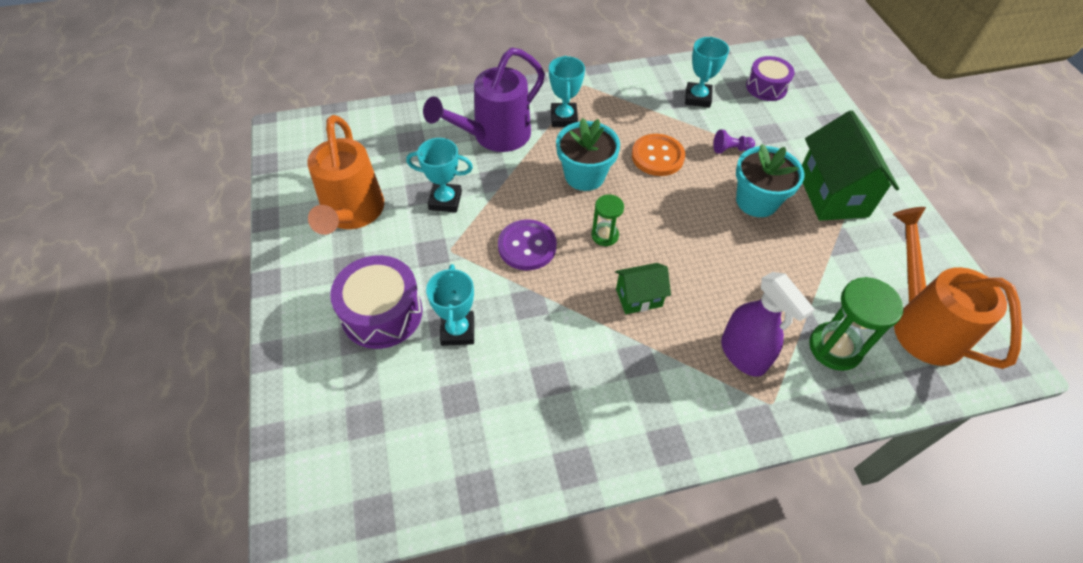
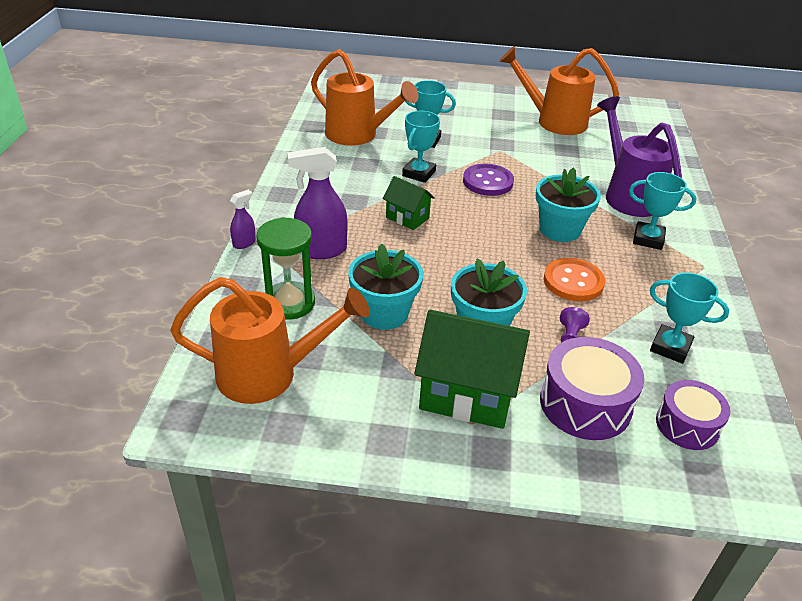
camera: 110 degrees right, 15 degrees down
(382, 313) = (457, 119): purple drum -> purple drum (585, 404)
(445, 200) = (553, 158): turquoise trophy -> turquoise trophy (419, 173)
(479, 416) = (357, 135): none -> orange watering can
(605, 235) = (481, 220): green hourglass -> none
(639, 298) = (407, 218): green house -> green house turned 60 degrees counterclockwise
(783, 436) = (244, 243): none -> purple spray bottle
(791, 270) = (384, 313): none -> turquoise flower pot

